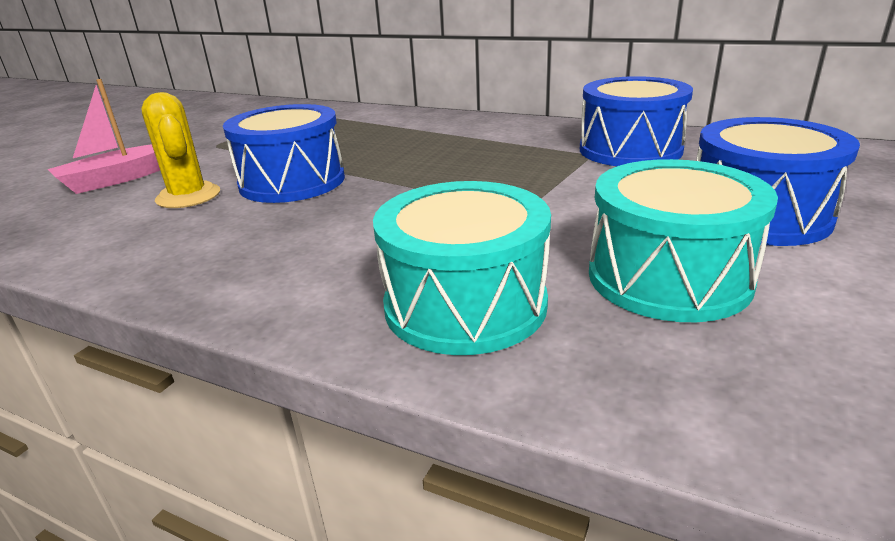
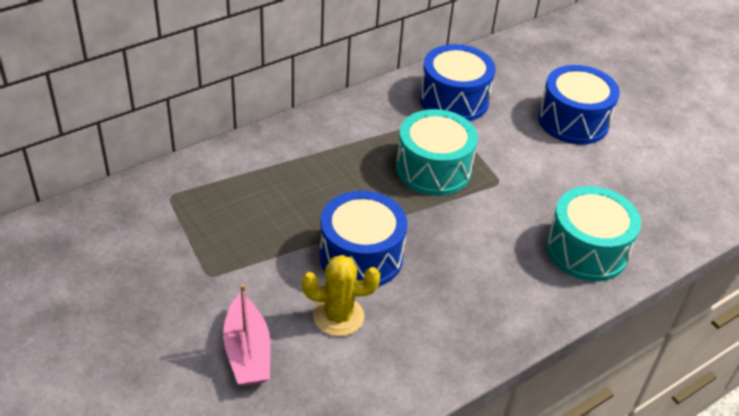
camera: 65 degrees left, 15 degrees up
(668, 277) = (606, 182): turquoise drum -> turquoise drum (433, 169)

